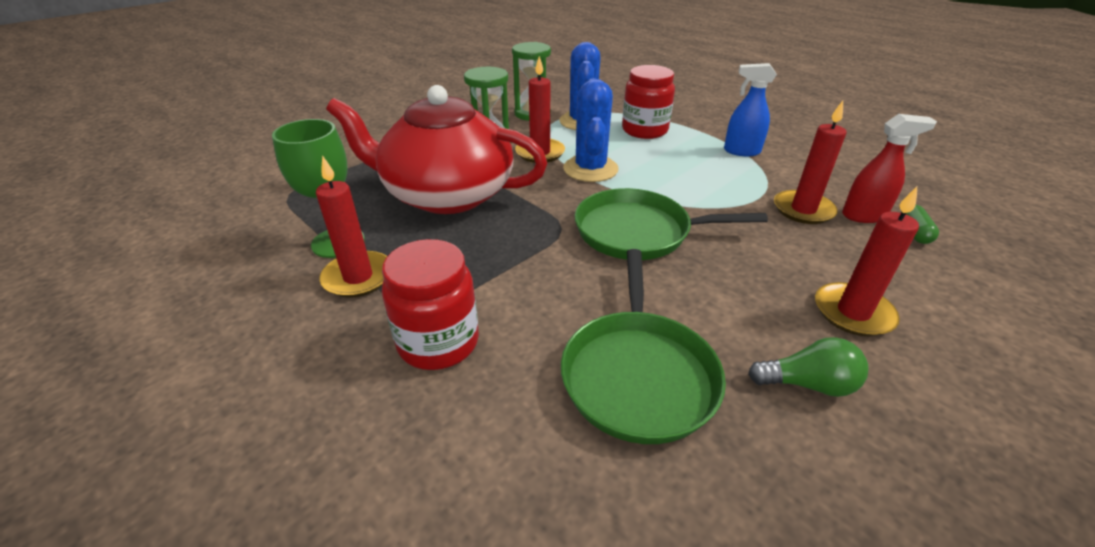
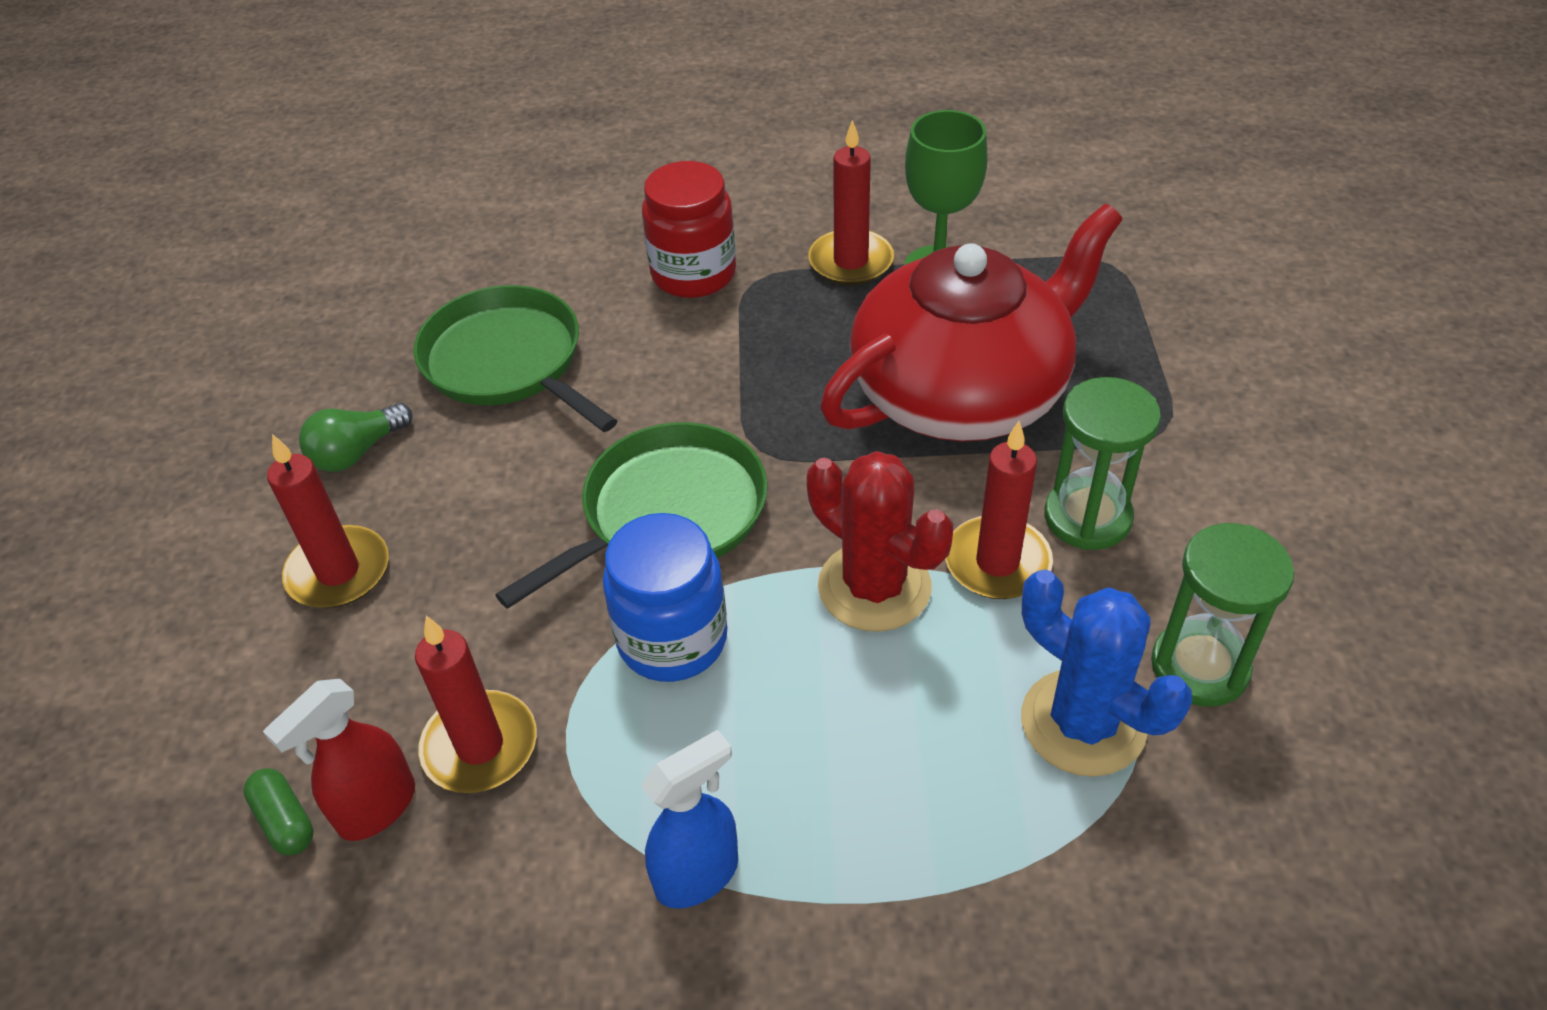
camera: 135 degrees right, 10 degrees up
(590, 169) = (874, 587): blue cactus -> red cactus
(644, 130) = (942, 796): red jar -> none
(688, 196) = (672, 639): none -> blue jar

